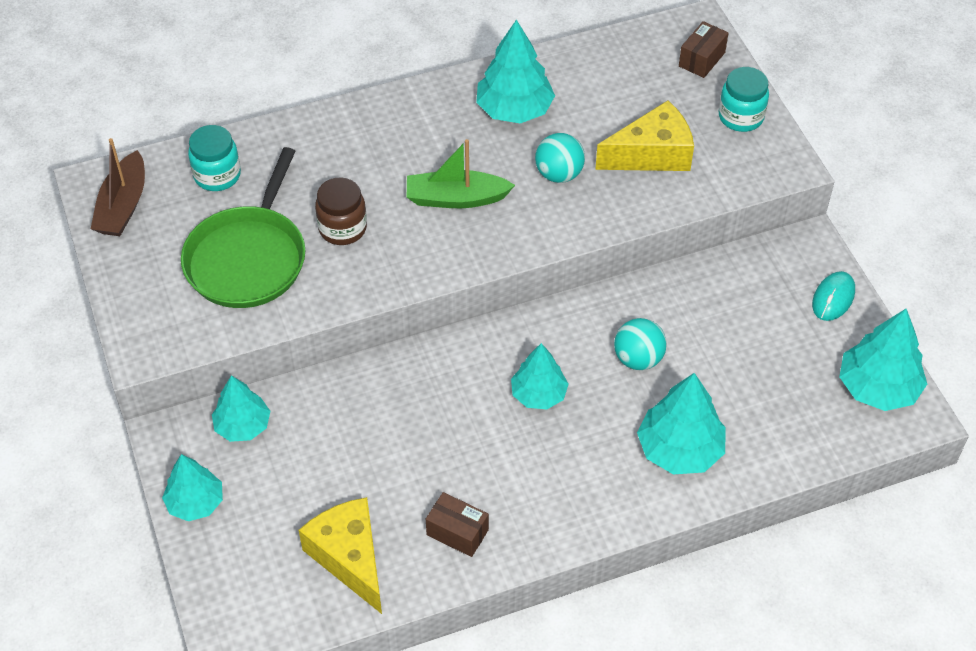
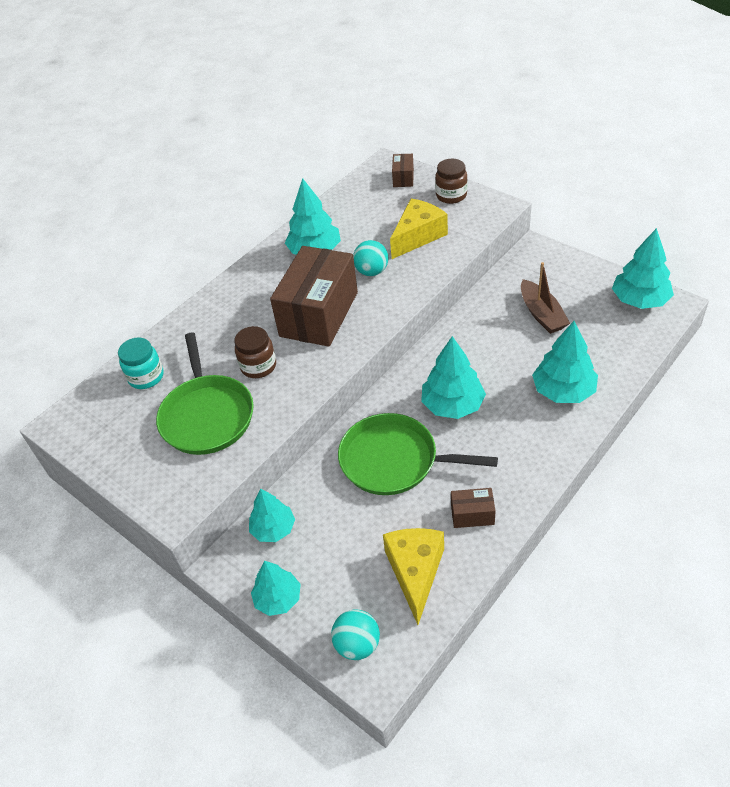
camera: 25 degrees left, 5 degrees down
(123, 206) = (90, 428): brown boat -> brown boat (542, 314)
(350, 558) = (415, 572): yellow cheese -> yellow cheese turned 60 degrees clockwise
(423, 422) = (394, 460): none -> green pan
(456, 198) = (319, 314): green boat -> brown box
(538, 394) = (453, 405): turquoise tree -> turquoise tree, size x1.50
(638, 359) = (494, 354): turquoise ball -> turquoise ball (357, 644)
(741, 117) = (451, 195): turquoise jar -> brown jar
(833, 298) = (573, 268): turquoise mouse -> none

